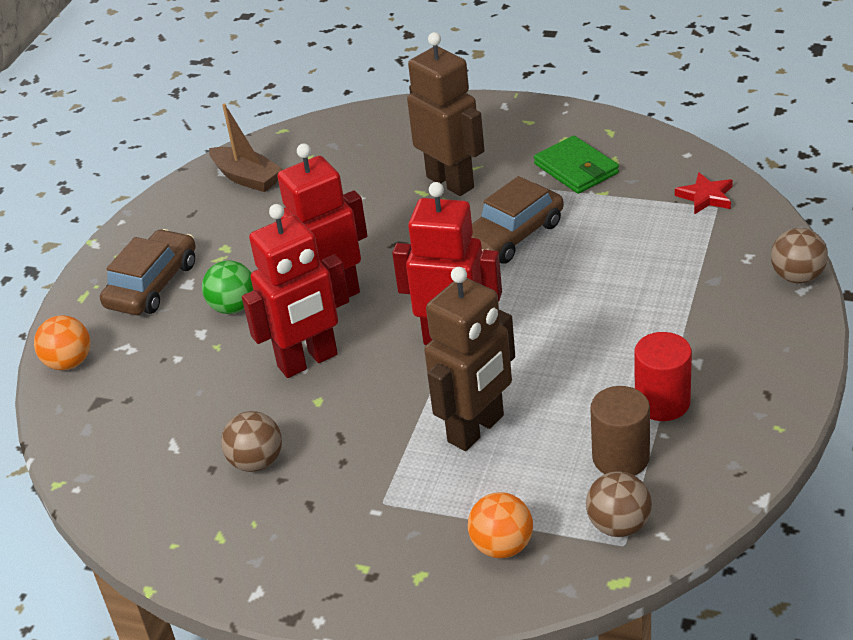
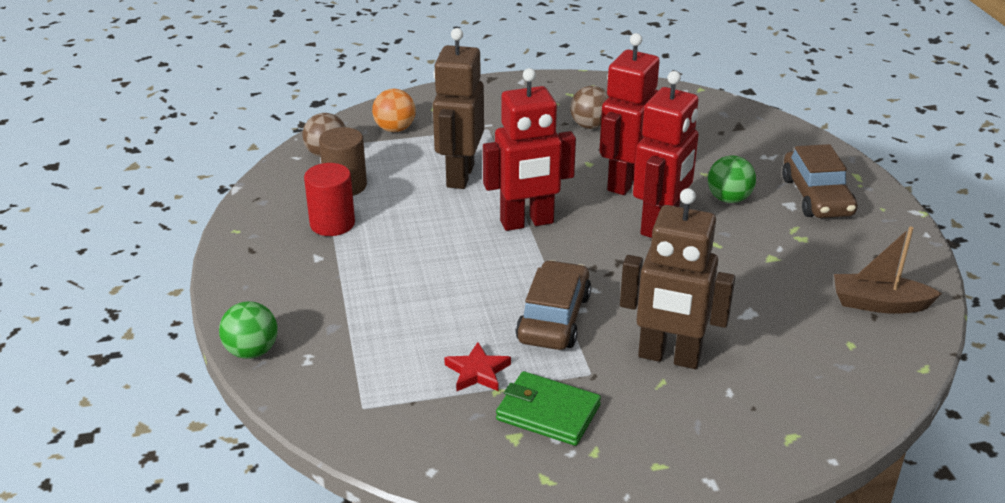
camera: 145 degrees right, 5 degrees down
(69, 363) = (794, 139): orange ball -> none
(706, 197) = (381, 417): red star -> red star (477, 372)
(797, 277) = (252, 351): brown ball -> green ball

